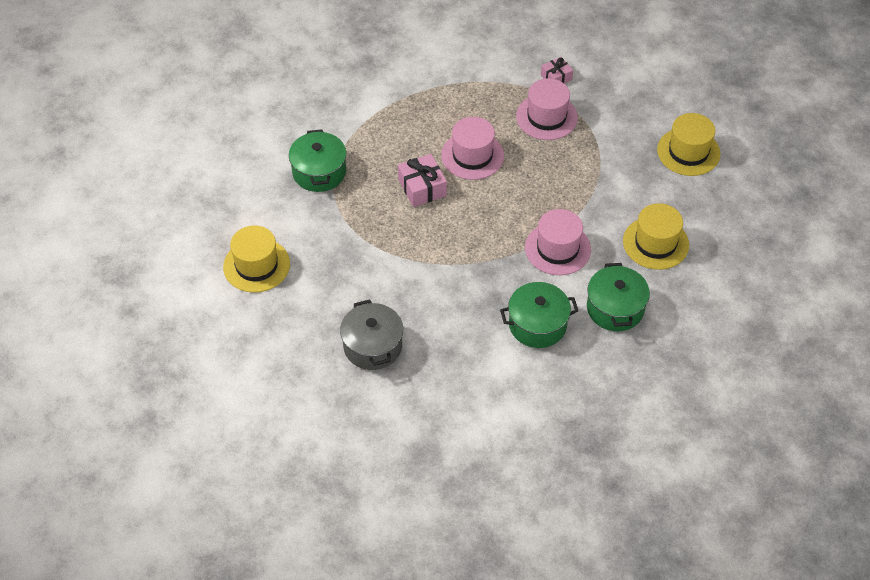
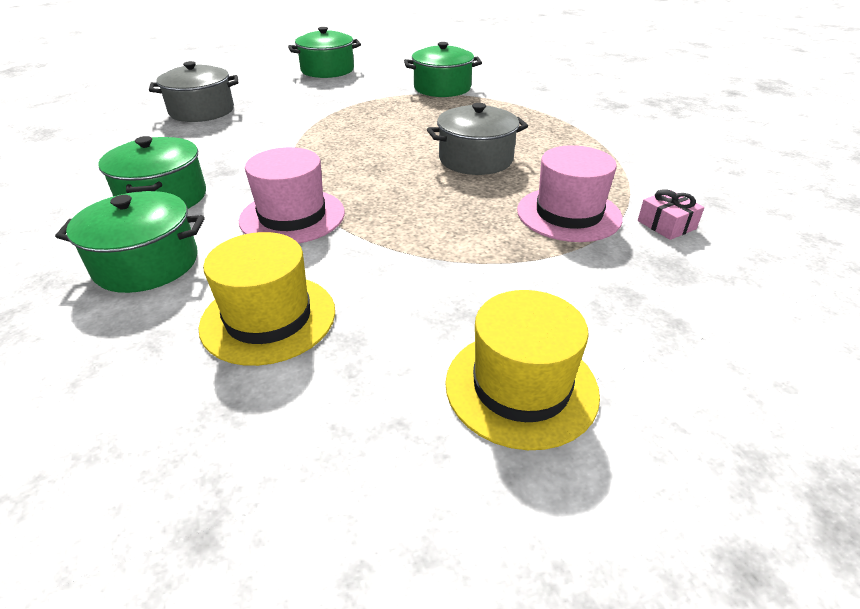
camera: 90 degrees right, 15 degrees down
(256, 265) = (327, 70): yellow hat -> green pot
(422, 187) = (419, 131): pink gift -> none
(472, 155) = (476, 159): pink hat -> grey pot

